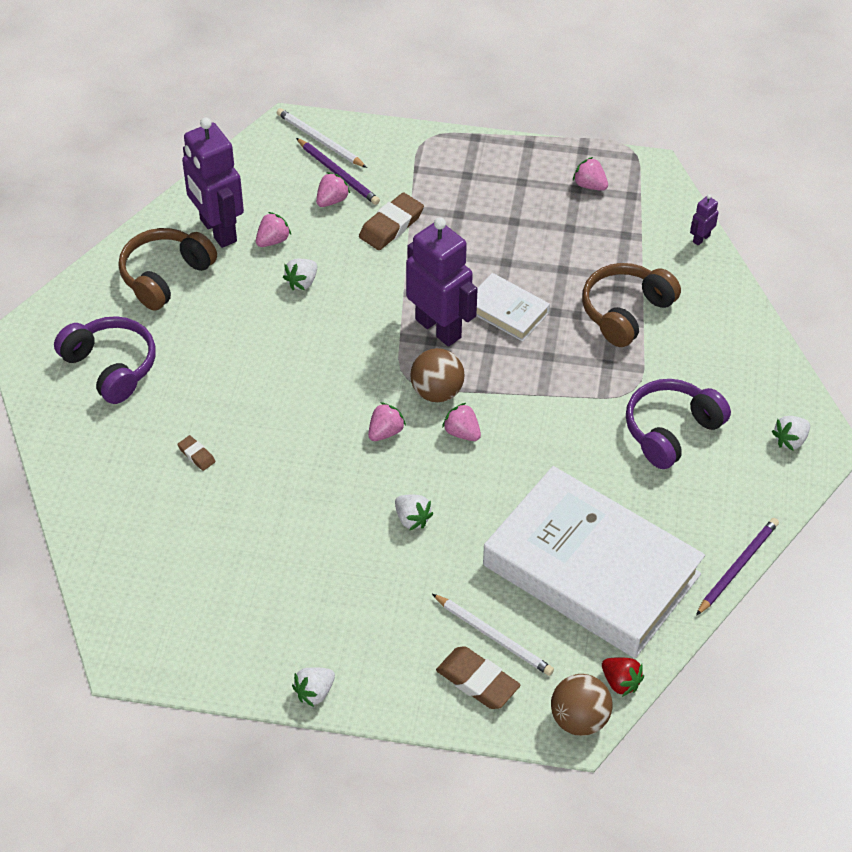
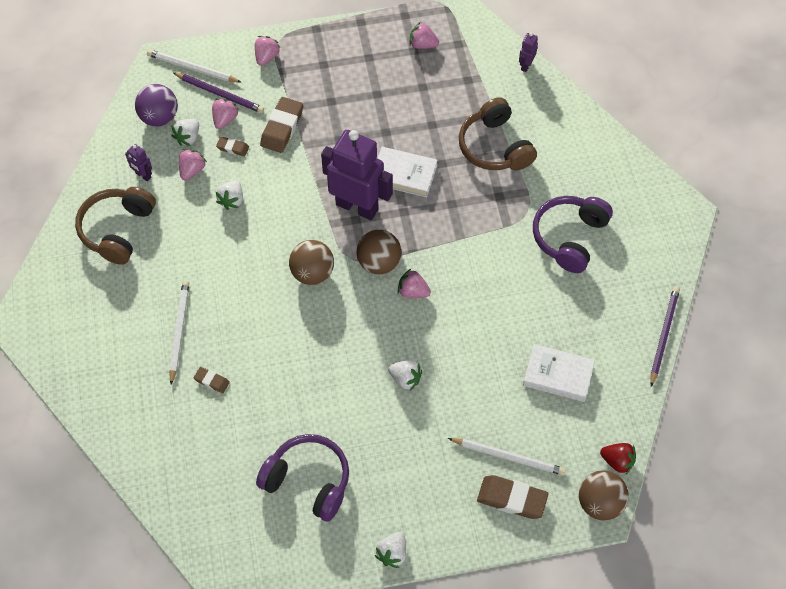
camera: 20 degrees left, 10 degrees up
(110, 367) = (107, 326): purple headphones -> purple headphones (308, 481)
(184, 395) = (179, 331): none -> white pencil
(217, 230) = (143, 175): purple robot -> purple robot, size x0.41
(262, 179) = (159, 117): none -> purple ball
(327, 230) = (233, 148): none -> brown eraser
(357, 380) = (312, 273): none -> brown ball
(385, 432) = (353, 311): pink strawberry -> pink strawberry (266, 57)
(591, 570) = (558, 375): white book -> white book, size x0.43
(626, 312) = (495, 147): brown headphones -> brown headphones turned 45 degrees counterclockwise
(790, 440) = (659, 216): white strawberry -> white strawberry (188, 137)

